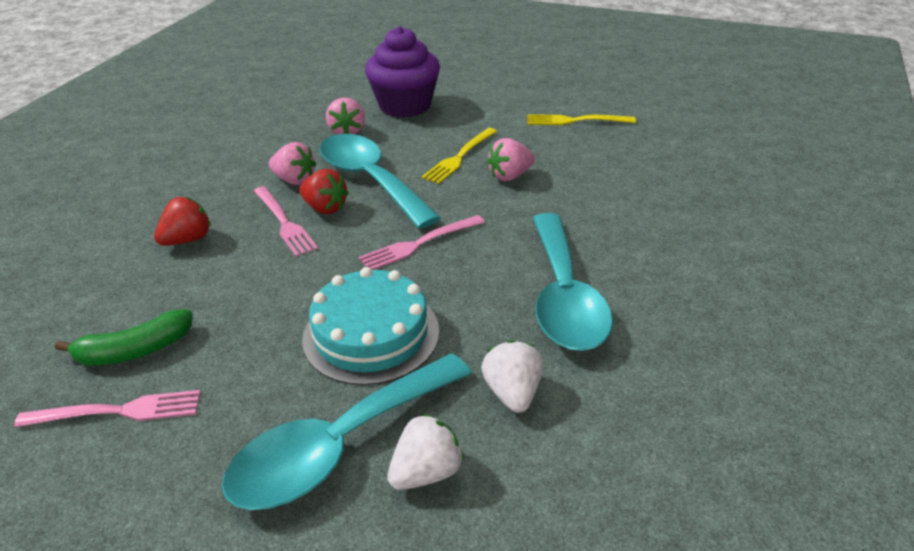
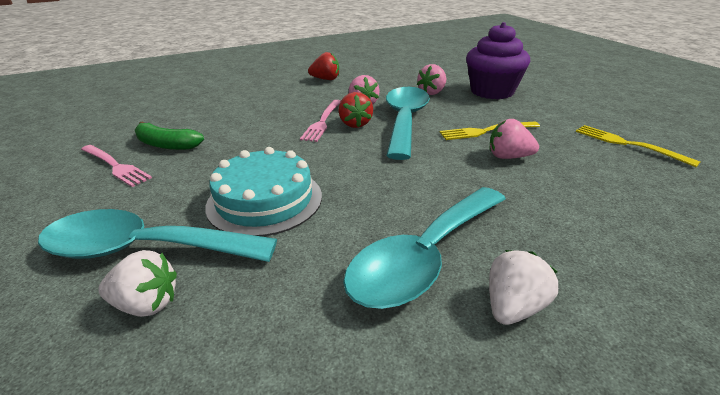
camera: 45 degrees right, 5 degrees down
(188, 240) = (268, 110): red strawberry -> red strawberry (326, 79)
(418, 244) = (375, 167): pink fork -> none
(512, 393) = (276, 297): white strawberry -> white strawberry (513, 307)

